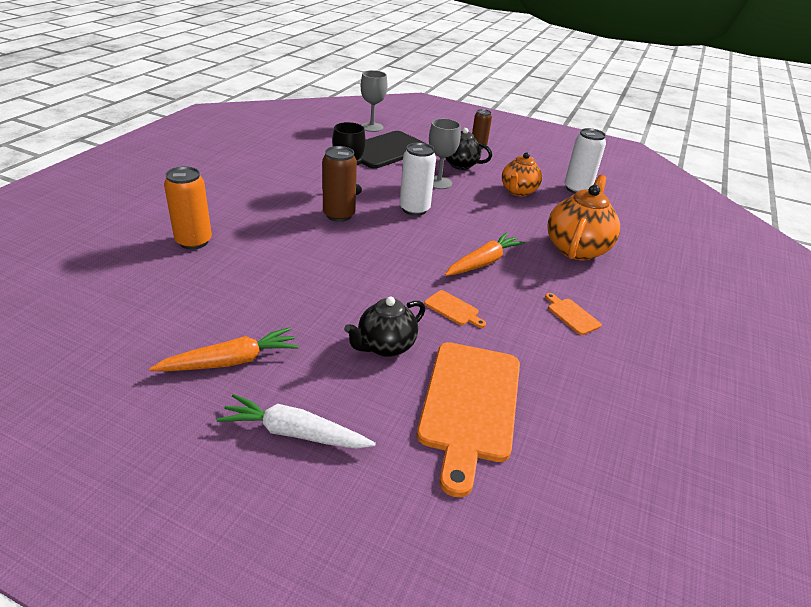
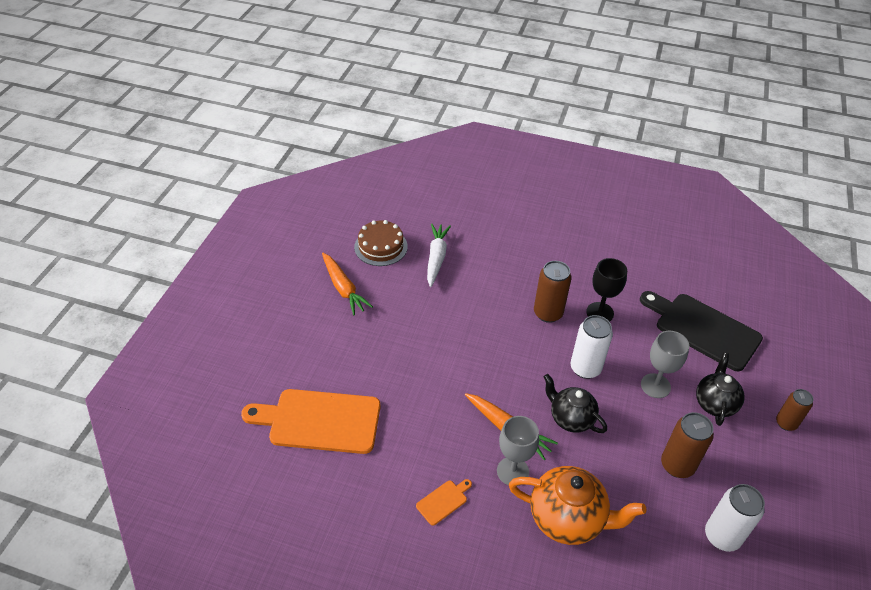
camera: 85 degrees right, 10 degrees up
(164, 316) = (381, 247): none -> brown cake
(194, 241) = (470, 237): orange can -> none
(294, 433) = (287, 330): white carrot -> white carrot (436, 258)
(372, 127) = (763, 313): grey goblet -> grey goblet (512, 471)
(385, 346) = (373, 366): black teapot -> black teapot (570, 418)
(453, 309) = (429, 407): orange cutting board -> none
(518, 191) = (677, 465): orange teapot -> brown can

